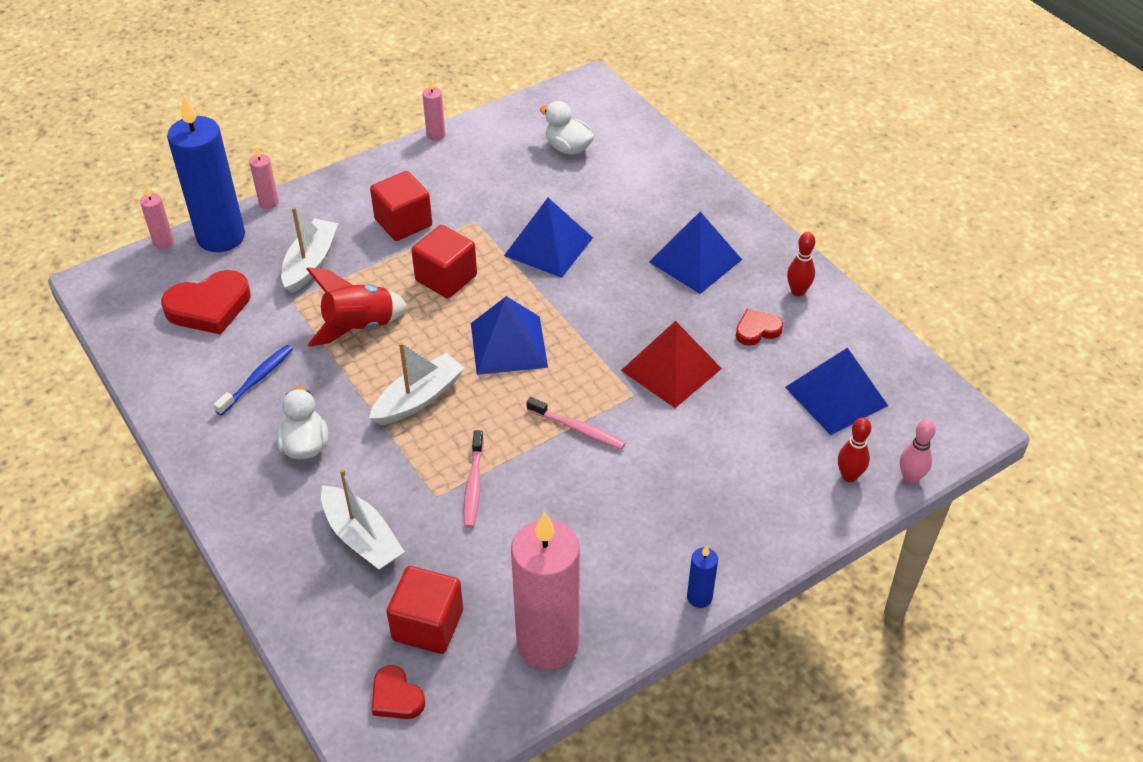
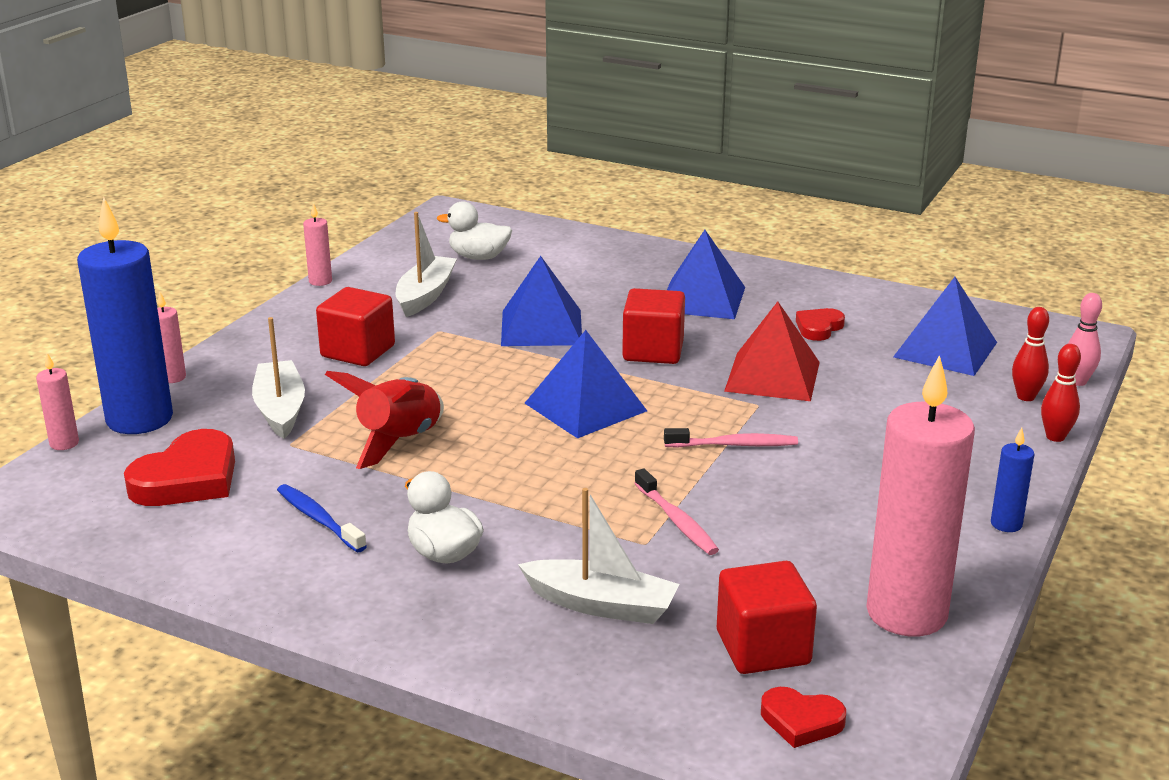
camera: 30 degrees left, 20 degrees down
(256, 380) = (319, 519): blue toothbrush -> blue toothbrush turned 45 degrees counterclockwise
(418, 398) = (534, 475): white boat -> white boat (425, 295)
(446, 278) = (456, 378): red cube -> red cube (653, 351)
(798, 291) = (822, 293): red bowling pin -> red bowling pin (1055, 437)

